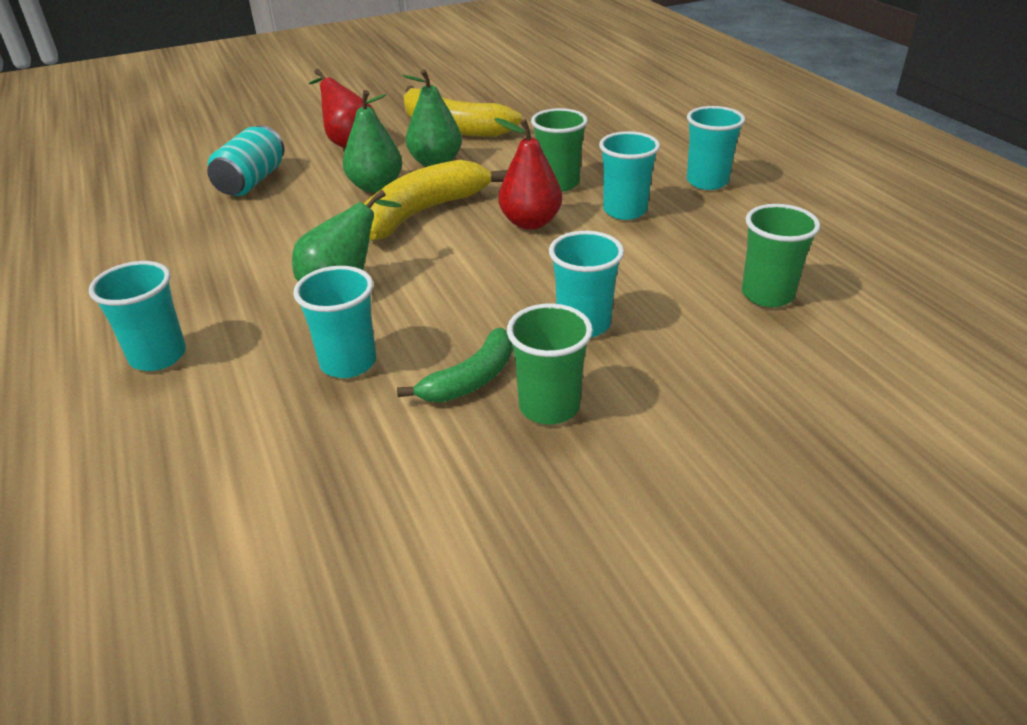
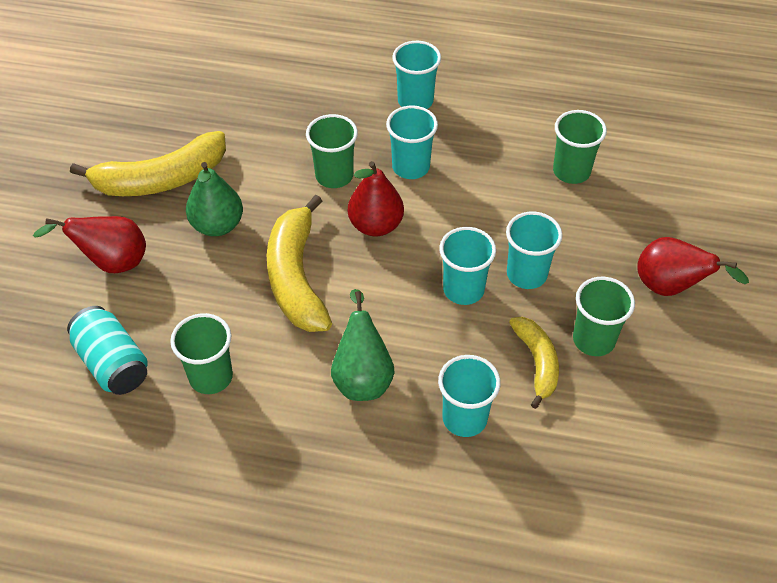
camera: 55 degrees left, 15 degrees up
(158, 356) = (358, 531): turquoise cup -> turquoise cup (463, 290)
(275, 221) = (211, 377): none -> green cup
(376, 186) = (219, 284): green pear -> none
(471, 379) = (537, 363): green banana -> yellow banana
(707, 436) = (671, 287): none -> red pear

